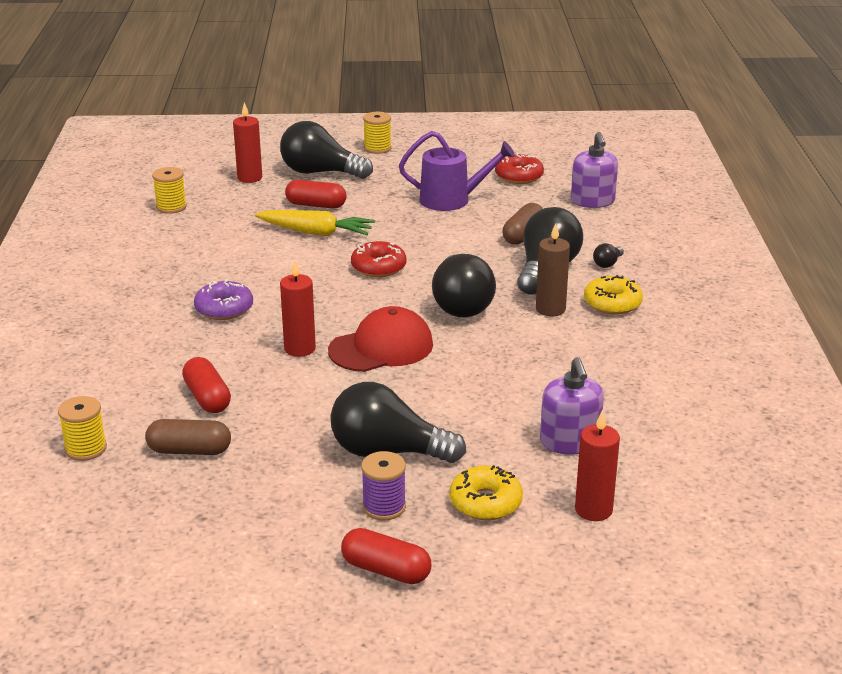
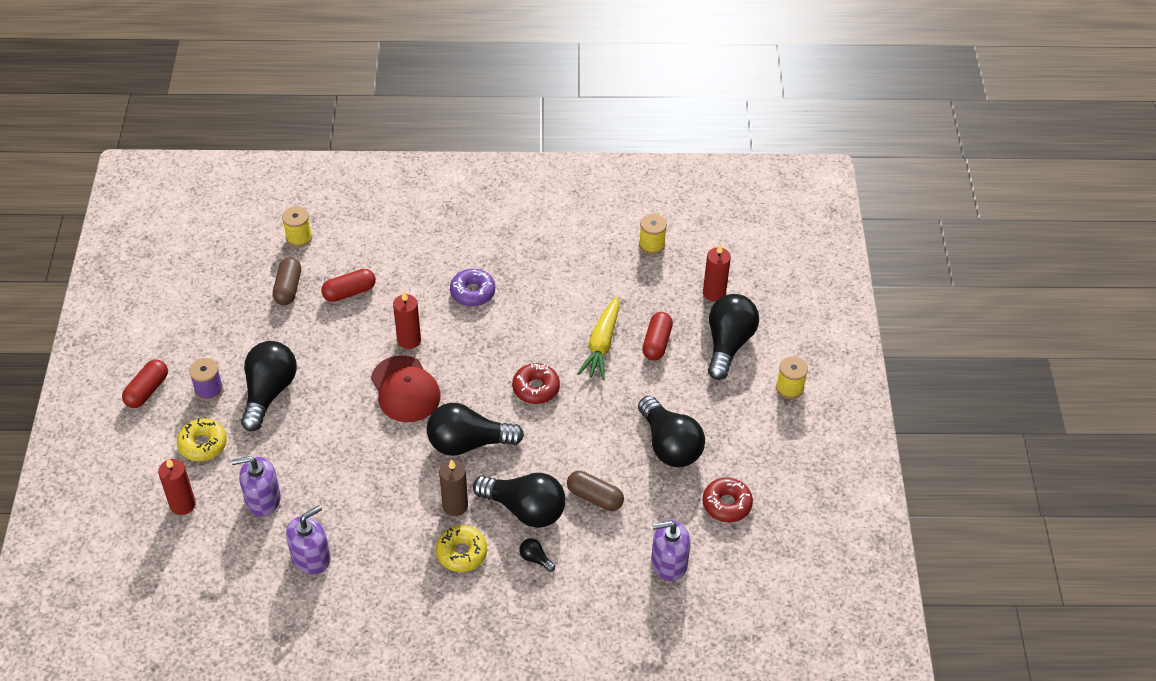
camera: 90 degrees right, 20 degrees up
(451, 200) = (669, 445): purple watering can -> black light bulb
(648, 399) = (311, 557): none -> purple soap dispenser

